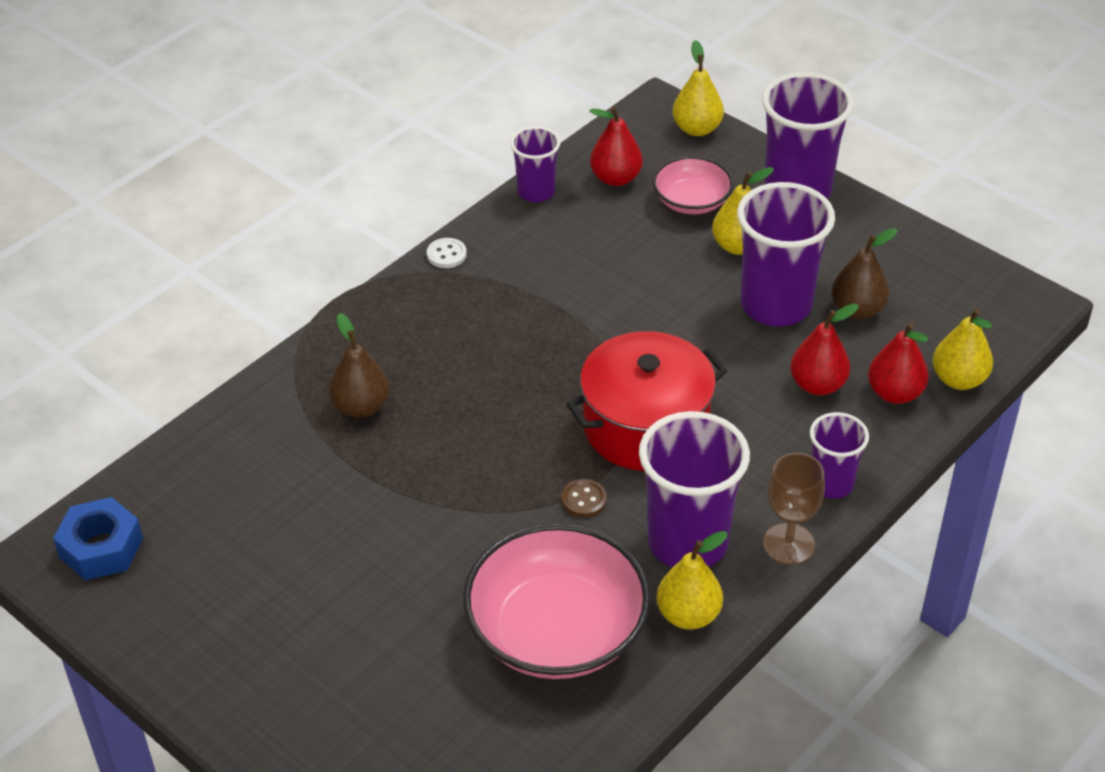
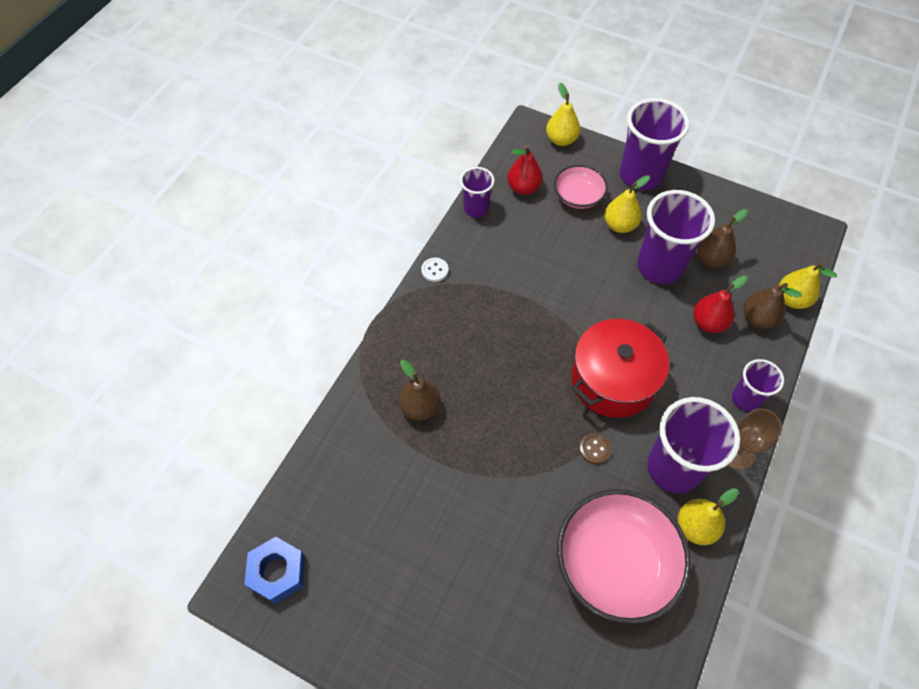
camera: 15 degrees left, 15 degrees up
(895, 393) = (758, 318): red pear -> brown pear

